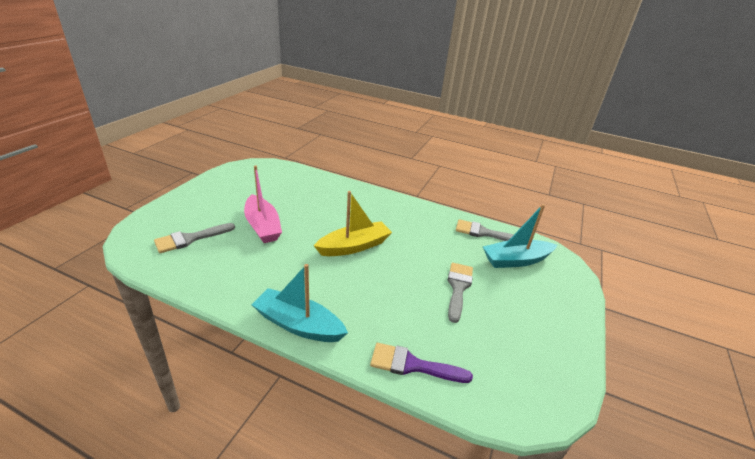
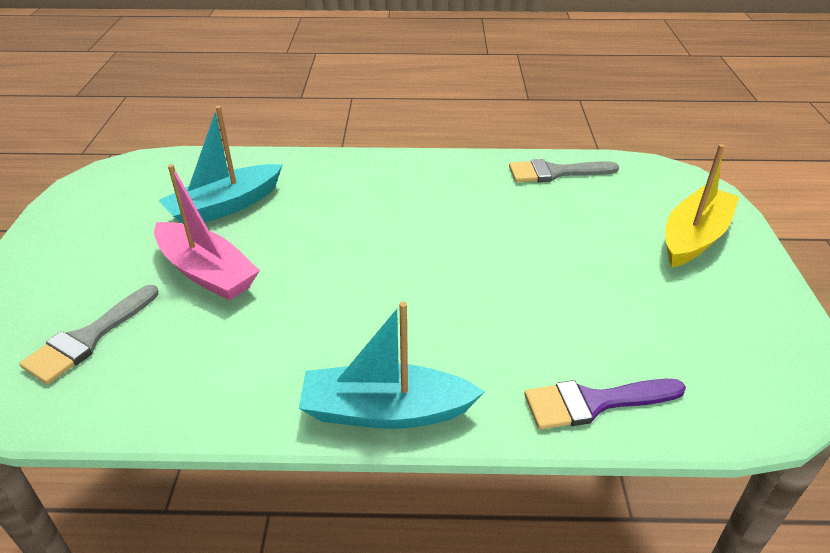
camera: 20 degrees left, 5 degrees up
(354, 246) = (383, 255): yellow boat -> yellow boat (694, 237)
(458, 287) = (576, 265): grey brush -> none
(516, 260) = (624, 199): turquoise boat -> turquoise boat (225, 206)

